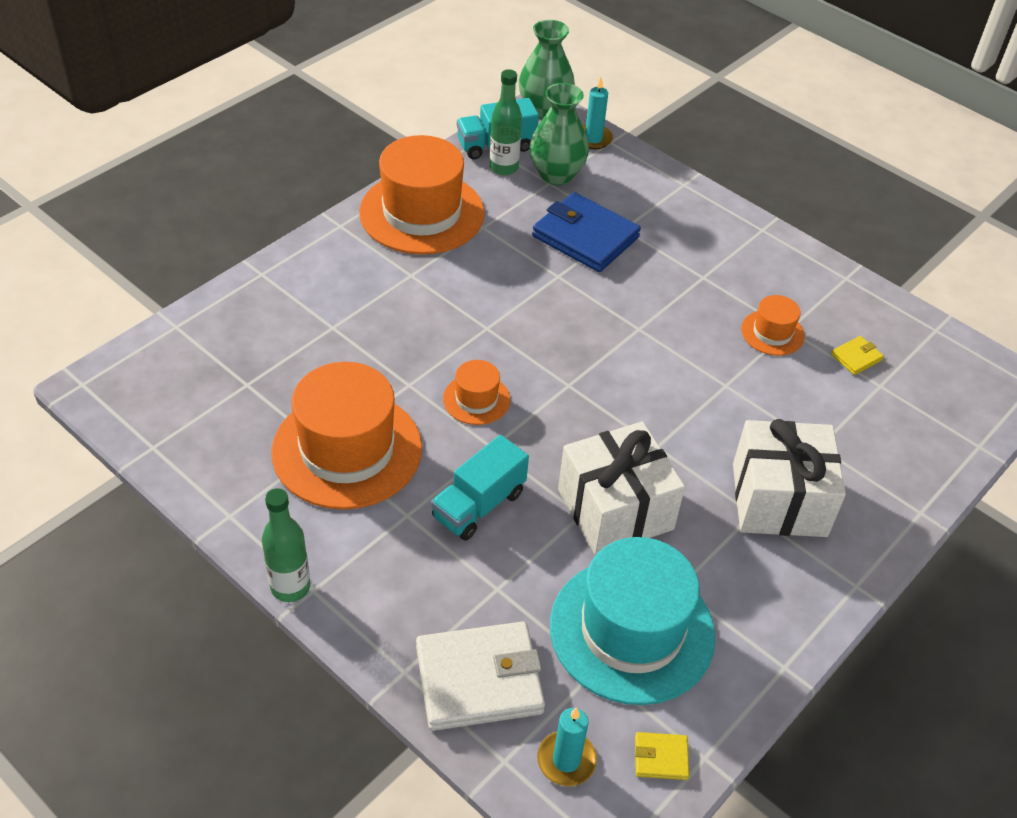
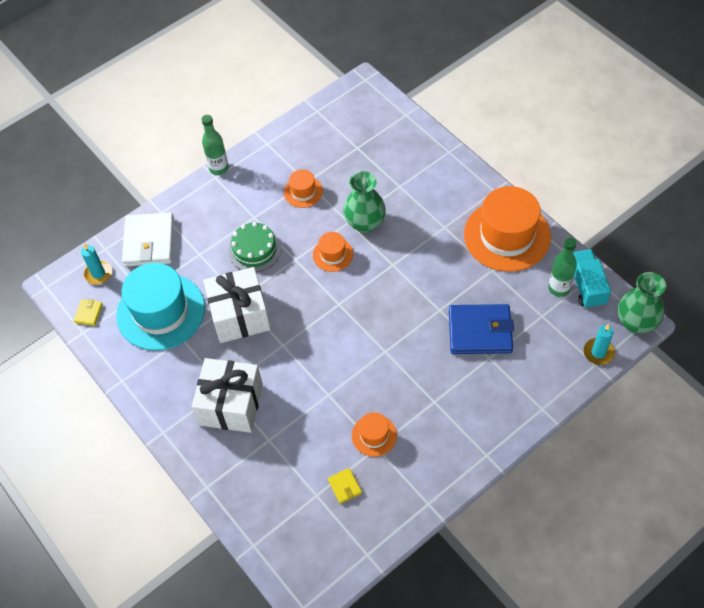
camera: 105 degrees right, 10 degrees up
(347, 449) = (303, 192): orange hat -> orange hat, size x0.47
(479, 505) = (254, 250): turquoise truck -> green cake
(556, 175) = (551, 321): green vase -> green vase (365, 223)
(585, 237) = (480, 331): blue wallet -> blue wallet turned 45 degrees clockwise

